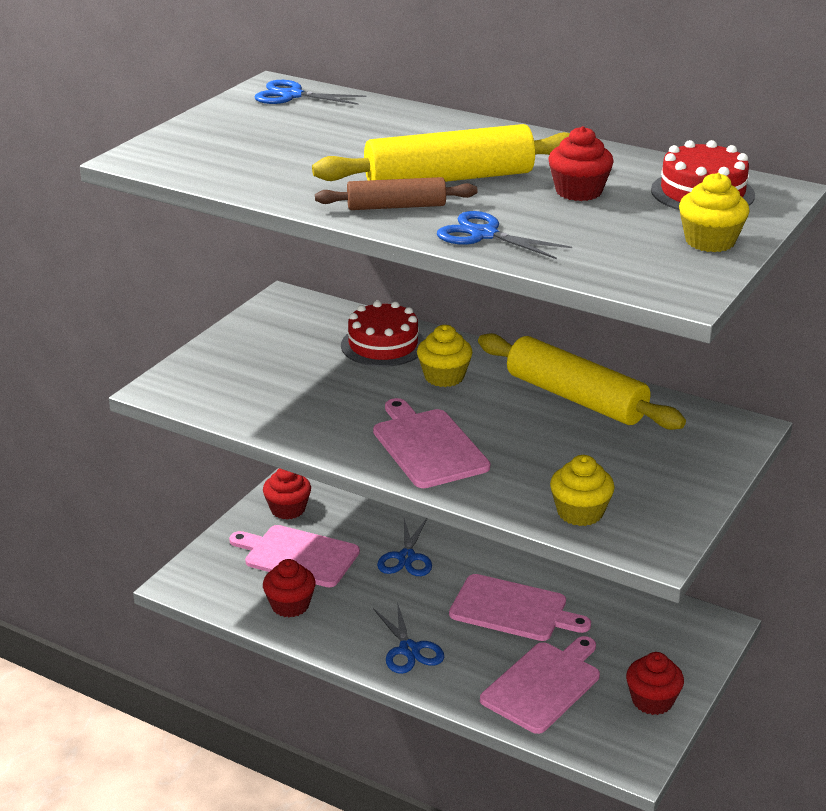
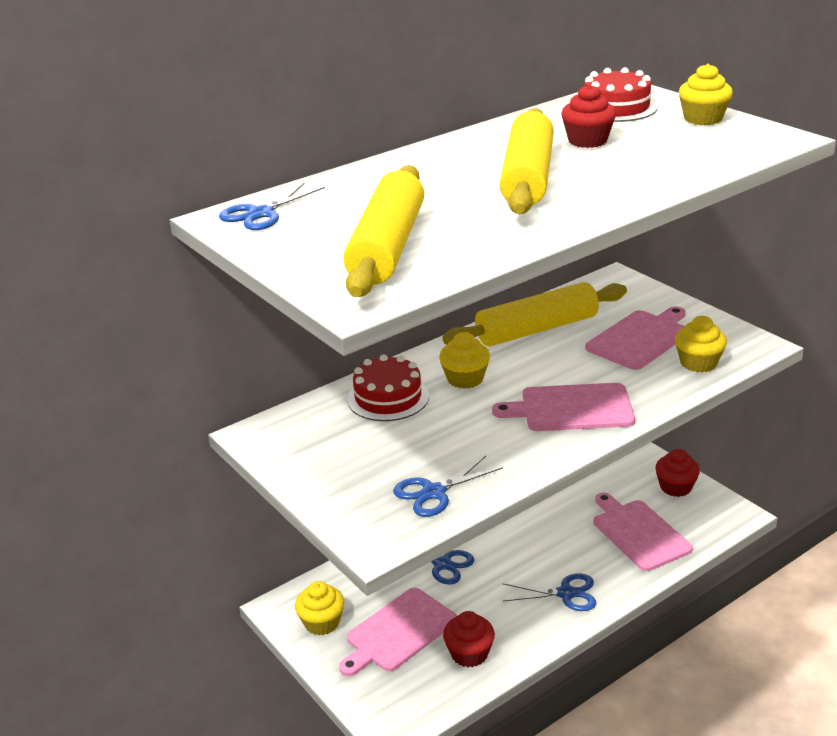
camera: 65 degrees left, 0 degrees up
(249, 150) = (387, 247): none -> yellow rolling pin
(288, 509) = (322, 622): red cupcake -> yellow cupcake
(396, 206) = (573, 203): brown rolling pin -> none
(484, 234) = (651, 181): blue scissors -> blue scissors (433, 492)
(512, 609) = (542, 524): pink cutting board -> pink cutting board (640, 339)

